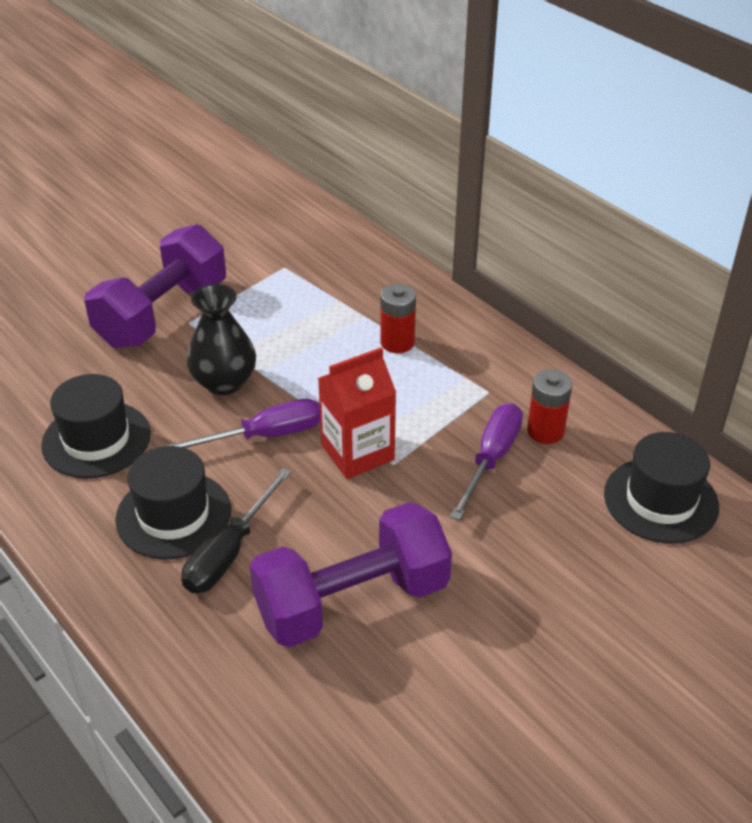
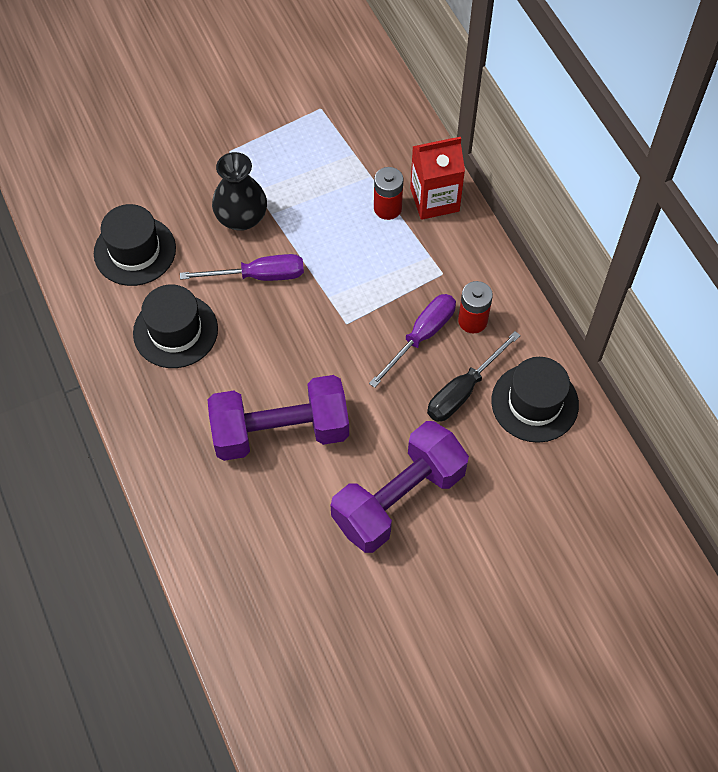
camera: 15 degrees right, 20 degrees up
(162, 314) = (210, 137): purple dumbbell -> purple dumbbell (398, 498)
(229, 552) = (206, 371): black screwdriver -> black screwdriver (463, 390)
(357, 453) = (323, 307): red carton -> red carton (434, 199)

